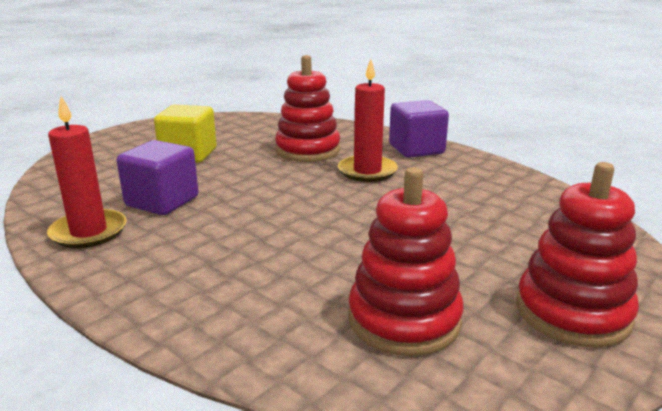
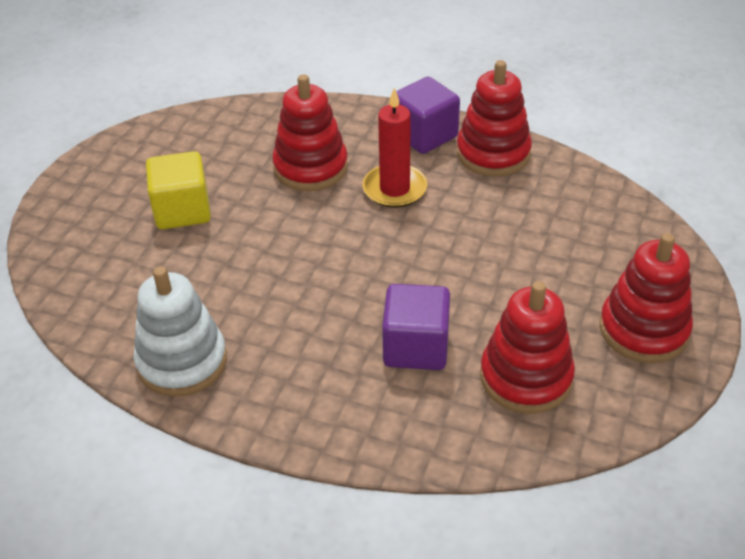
camera: 20 degrees left, 20 degrees up
(89, 232) = (182, 361): red candle -> white stacking toy
(162, 201) = (218, 297): purple cube -> purple cube (416, 347)
(471, 167) = (493, 153): none -> red stacking toy

